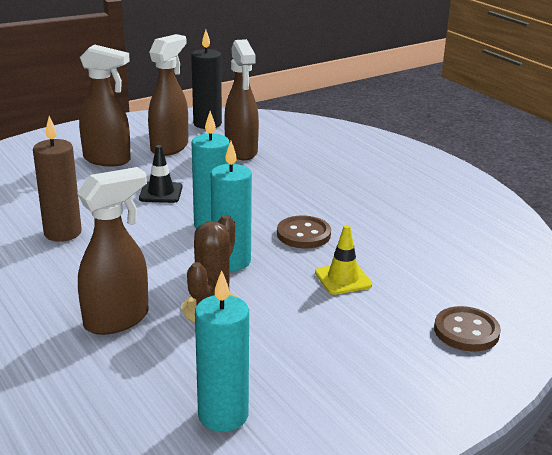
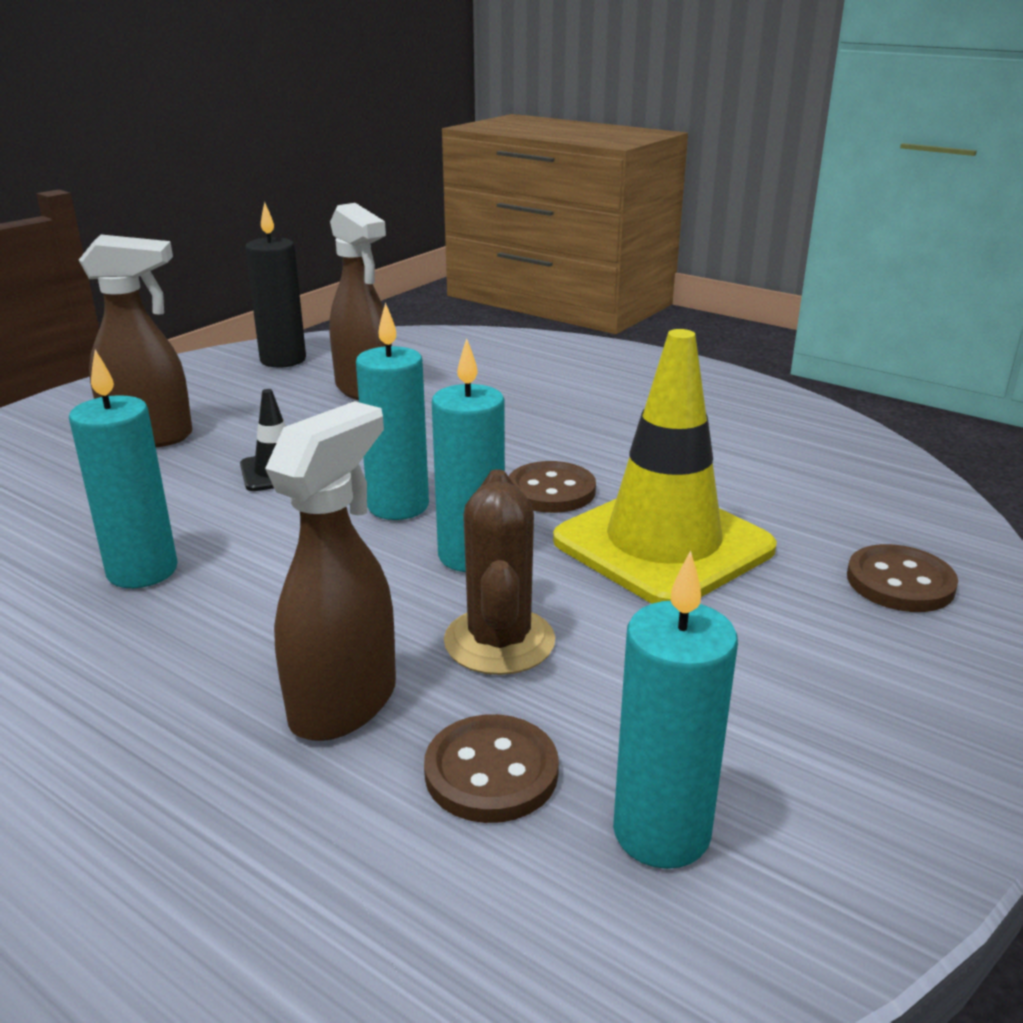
camera: 20 degrees left, 0 degrees up
(62, 233) = (142, 571): brown candle -> turquoise candle
(163, 368) = (491, 772): none -> brown button
(170, 147) = (245, 402): brown spray bottle -> none
(343, 279) = (663, 545): yellow traffic cone -> yellow traffic cone, size x2.22

